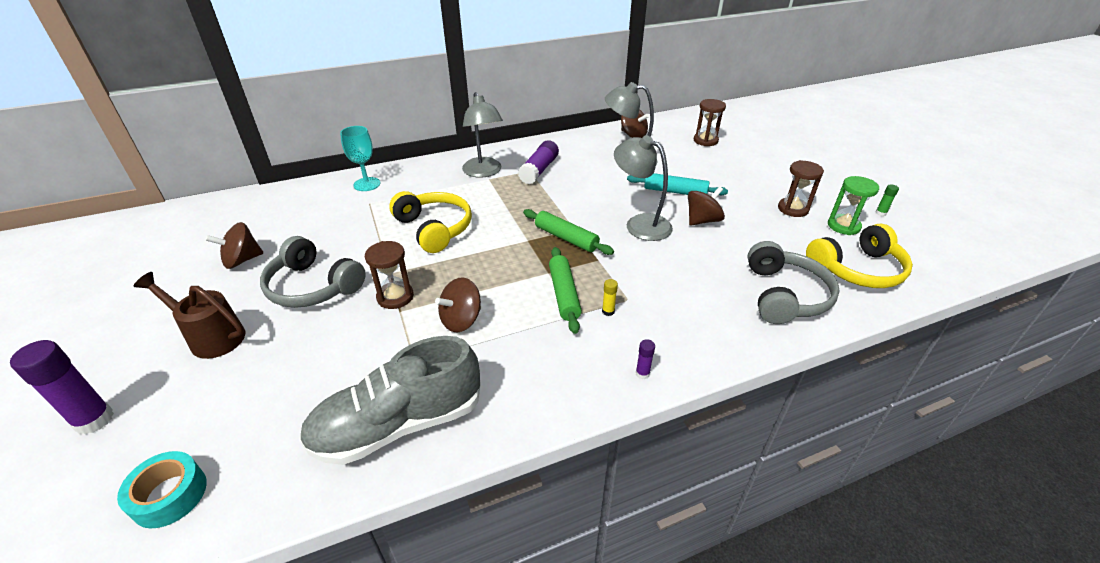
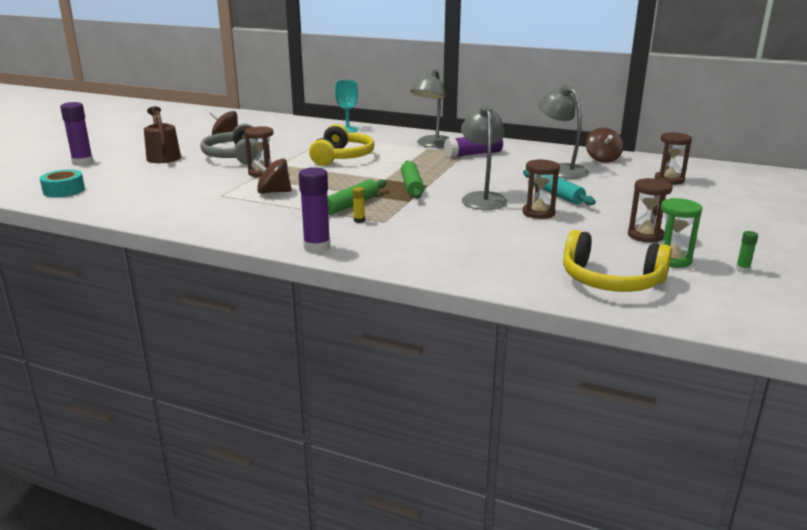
camera: 45 degrees right, 15 degrees down
(398, 424) = (170, 209): grey shoe -> none
(642, 373) = (317, 247): purple glue stick -> purple glue stick, size x2.15
(702, 220) = (538, 213): brown spinning top -> brown hourglass
(784, 295) = (503, 264): grey headphones -> none

